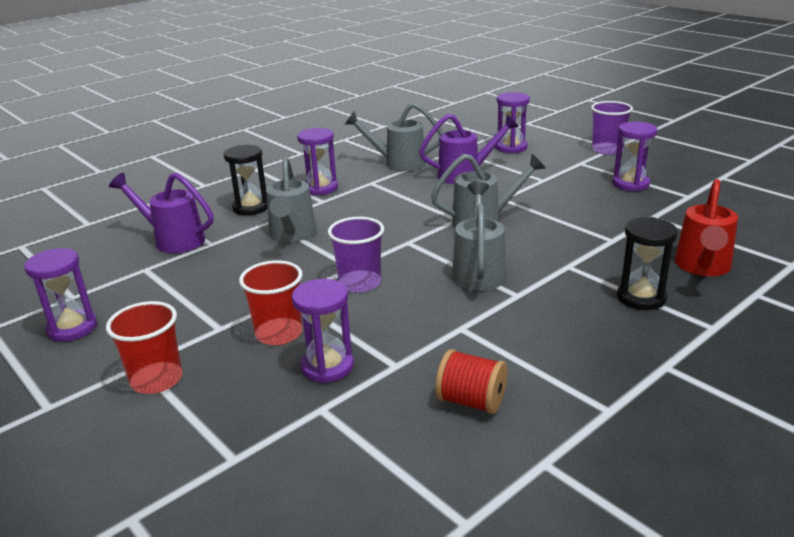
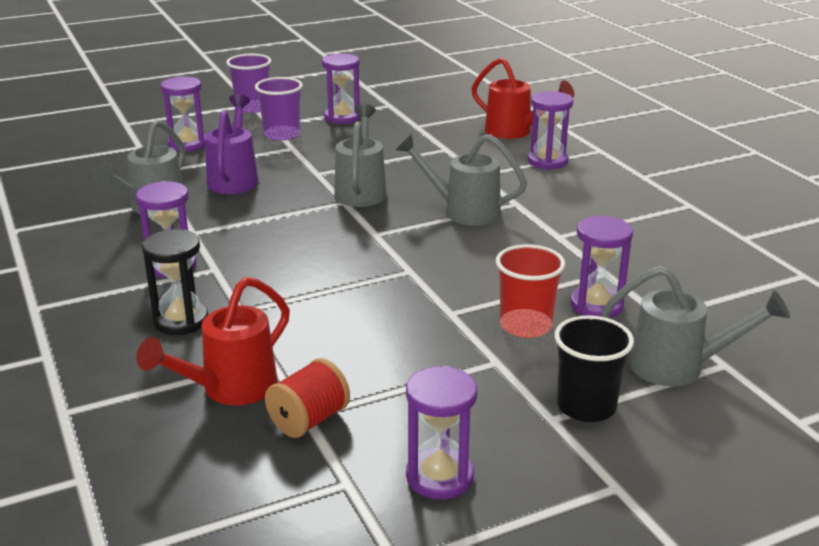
camera: 75 degrees left, 0 degrees up
(157, 380) = (586, 406): red cup -> black cup
(173, 240) = (230, 390): purple watering can -> red watering can
(292, 235) = (297, 298): grey watering can -> grey watering can (679, 367)
(360, 283) = (447, 271): purple cup -> purple cup (282, 134)
(471, 401) = (667, 250): red spool -> red spool (309, 420)
(641, 297) = (547, 161): black hourglass -> purple hourglass

